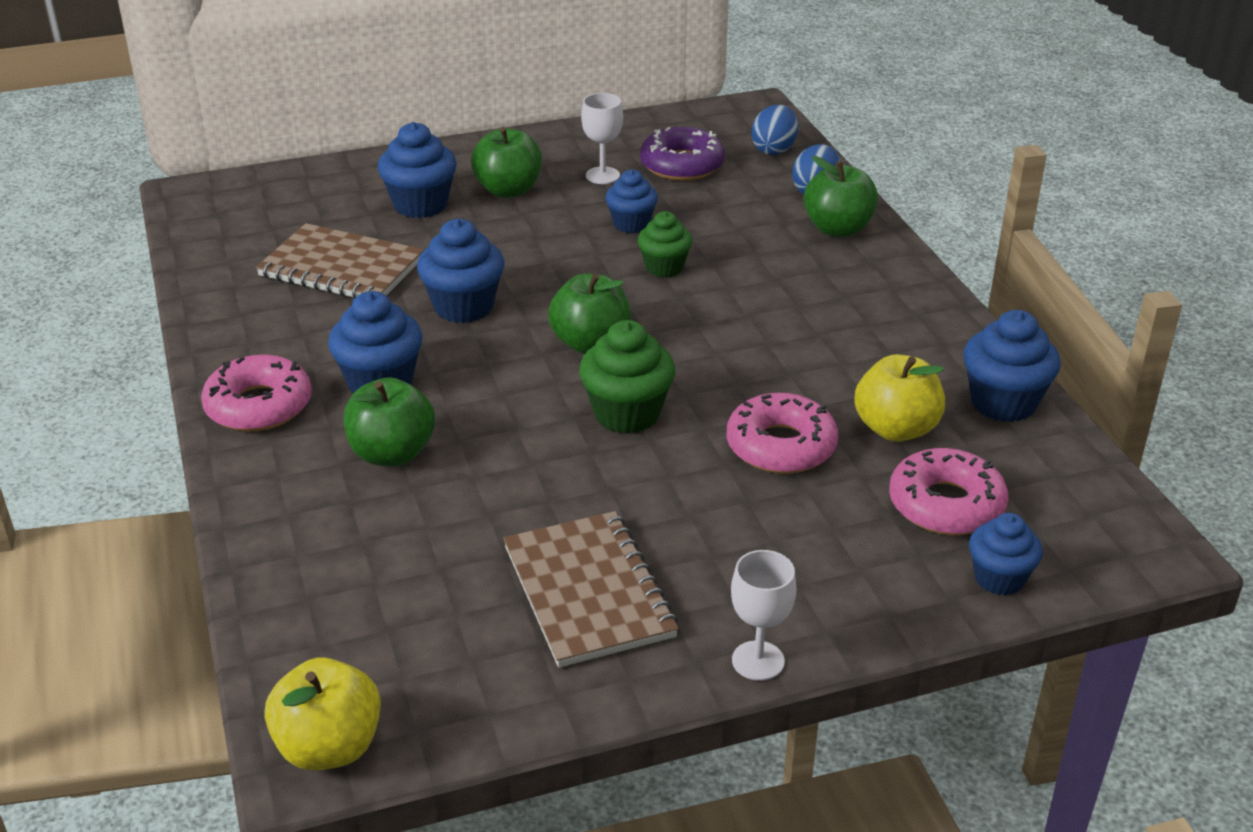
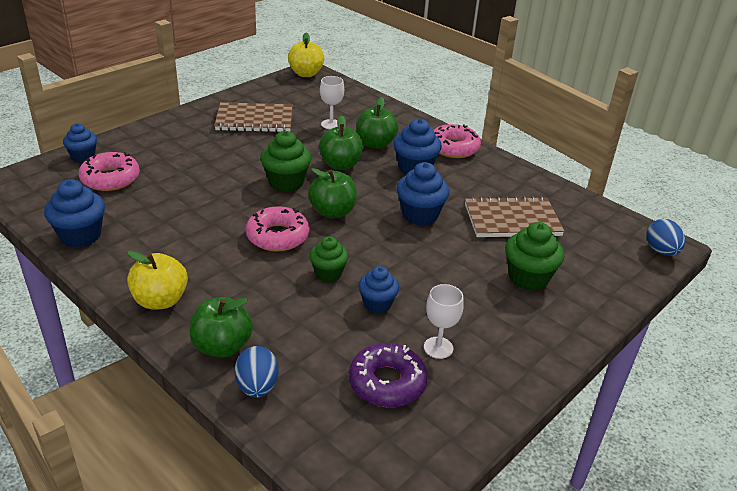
camera: 150 degrees right, 0 degrees up
(420, 205) = (528, 278): blue cupcake -> green cupcake
(508, 190) = (488, 309): green apple -> green apple (340, 165)
(588, 592) = (254, 120): brown notebook -> brown notebook turned 45 degrees counterclockwise
(758, 661) = (179, 115): white goblet -> white goblet (331, 124)
(774, 149) = (320, 435): blue egg -> blue egg (661, 251)
(781, 446) = (201, 185): pink donut -> pink donut (277, 236)
(896, 429) = (142, 207): yellow apple -> yellow apple (160, 300)

